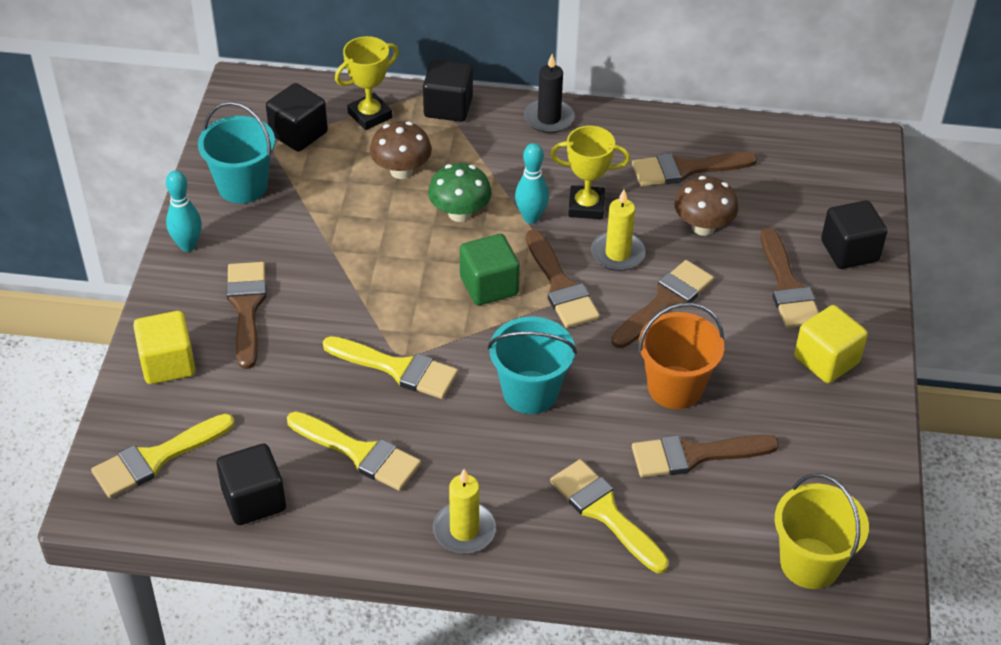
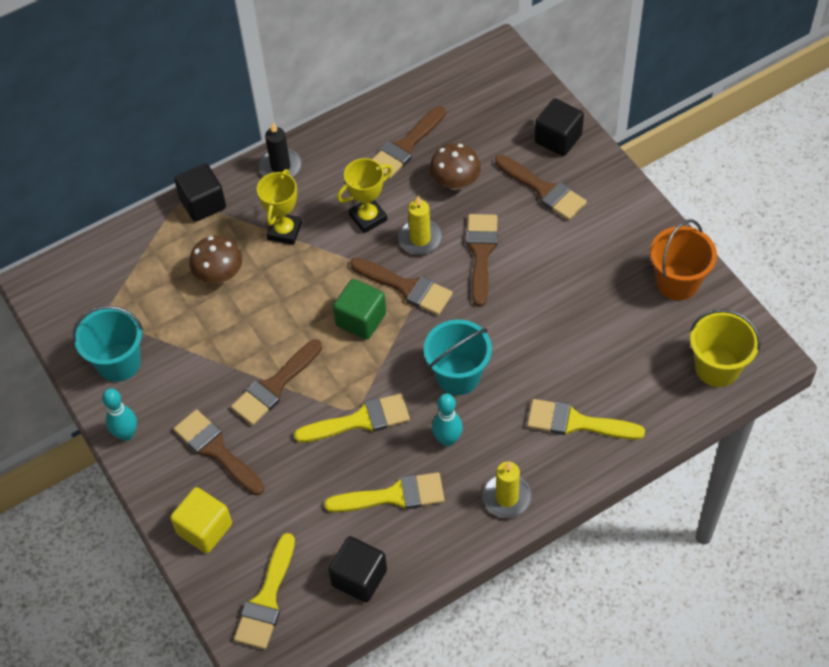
camera: 35 degrees left, 10 degrees up
(298, 134) = (117, 295): black cube -> none
(370, 115) = (154, 247): yellow trophy -> yellow trophy (284, 231)
(460, 213) = (290, 280): green mushroom -> none
(531, 217) = (340, 250): turquoise bowling pin -> turquoise bowling pin (447, 440)
(675, 387) = (541, 308): orange bucket -> orange bucket (677, 282)
(694, 455) = (593, 346): brown brush -> brown brush (274, 386)
(826, 360) = (610, 226): yellow cube -> none

